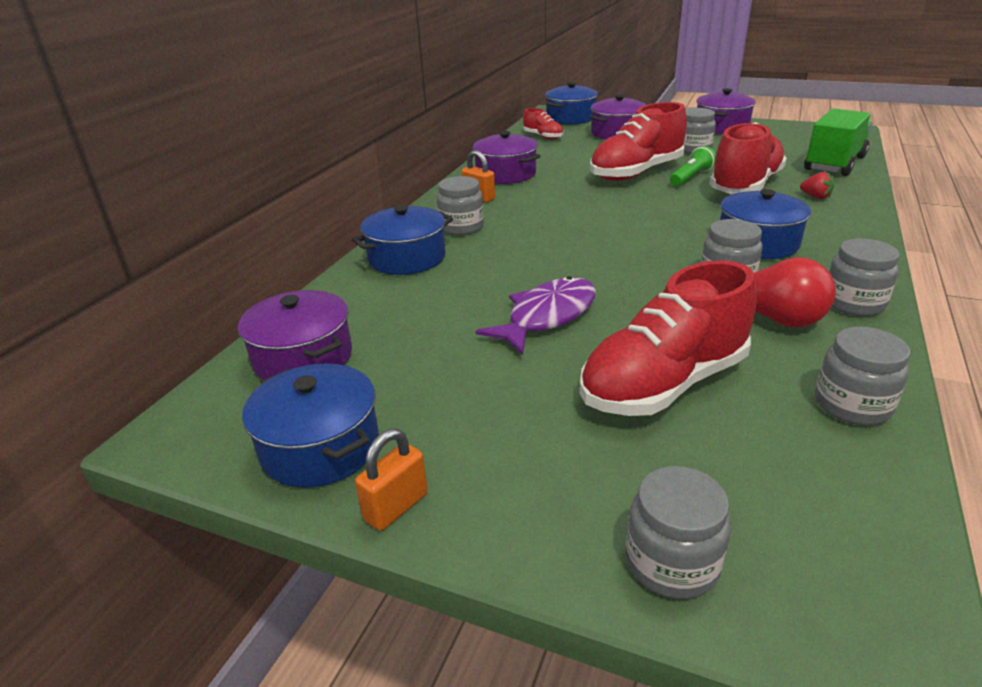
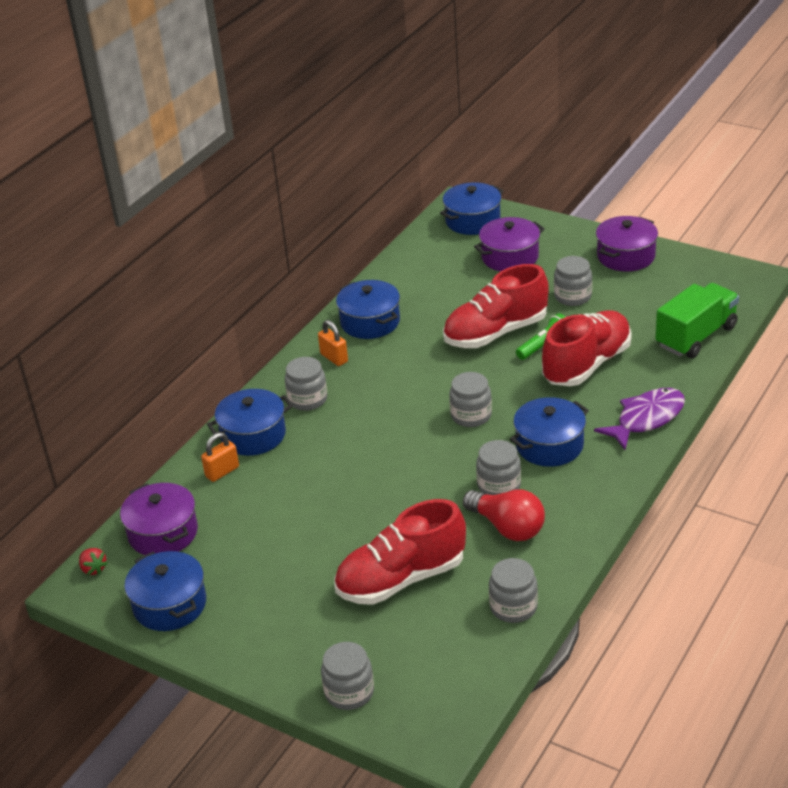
camera: 10 degrees right, 5 degrees up
(396, 507) = (209, 647): orange padlock -> orange padlock (222, 472)
(506, 174) = (370, 322): purple pot -> blue pot
(543, 137) = (429, 257): red shoe -> none
(547, 316) = (345, 511): purple fish -> purple fish (646, 419)
(815, 197) = (641, 387): red strawberry -> red strawberry (93, 569)
(853, 303) = (579, 520): grey jar -> grey jar (471, 415)

